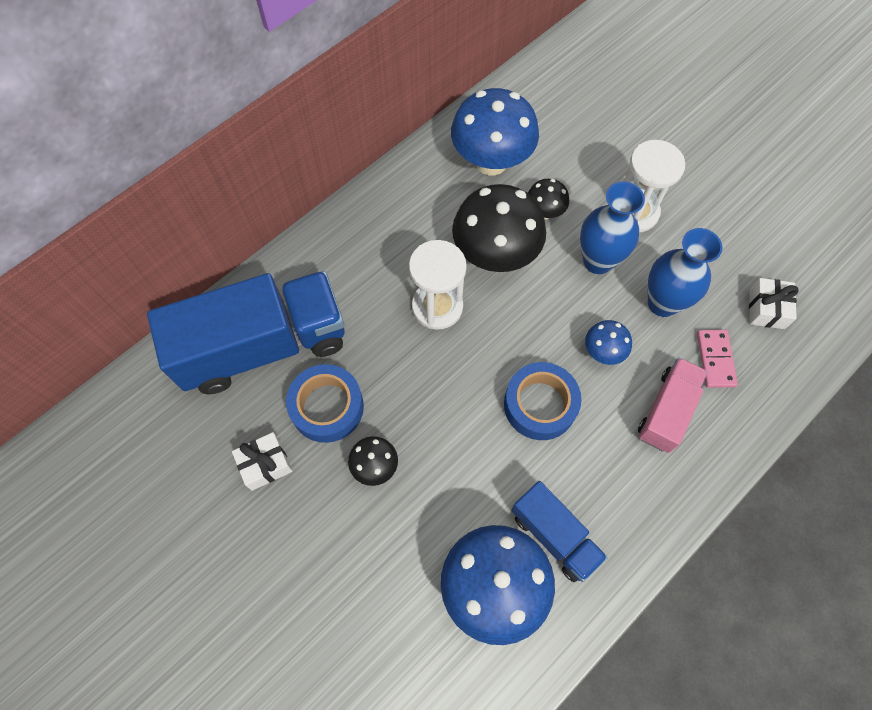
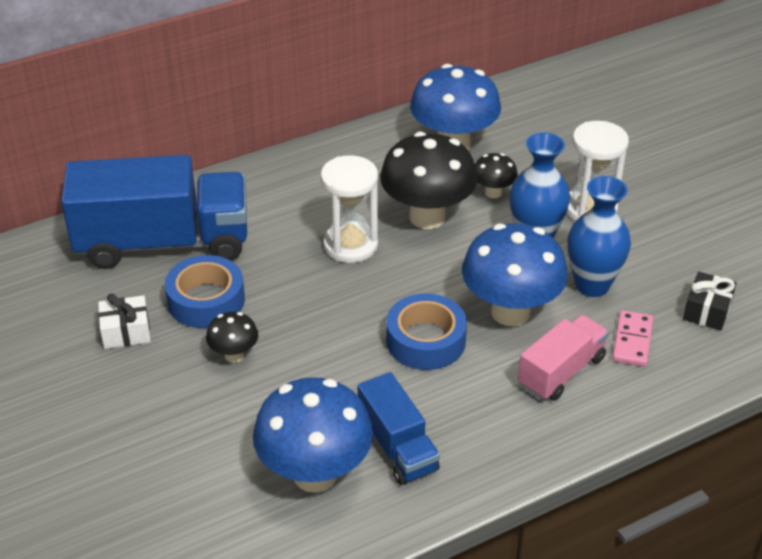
camera: 15 degrees right, 25 degrees down
(602, 352) = (510, 312): blue mushroom -> blue mushroom, size x2.06
(766, 309) = (707, 310): white gift -> black gift

